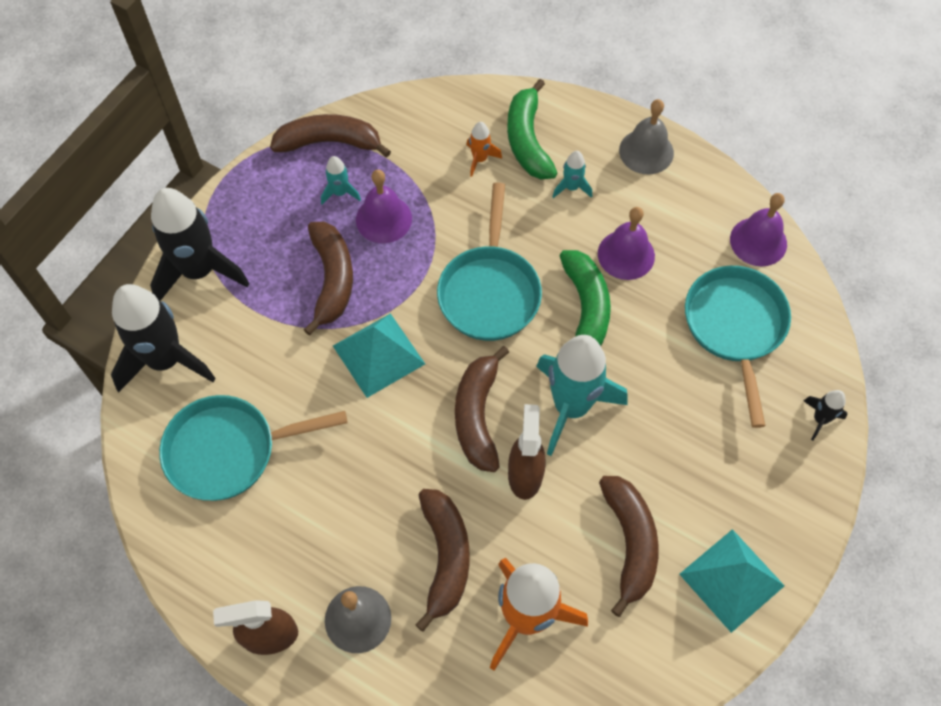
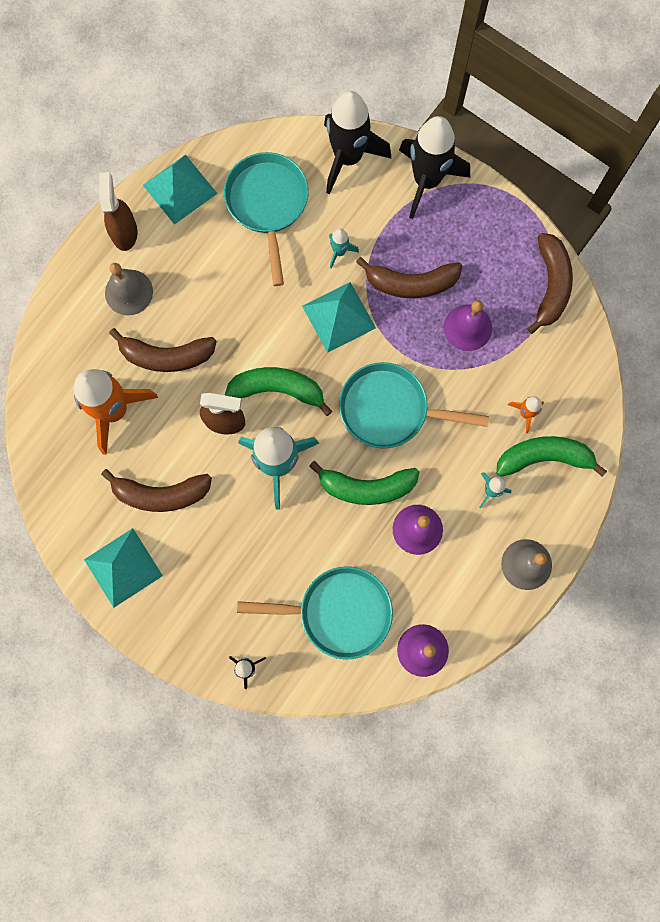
camera: 95 degrees right, 15 degrees up
(205, 567) = (180, 189): none -> turquoise pyramid
(340, 193) = (496, 292): turquoise rocket -> turquoise rocket (339, 252)
(477, 415) = (278, 389): brown banana -> green banana

